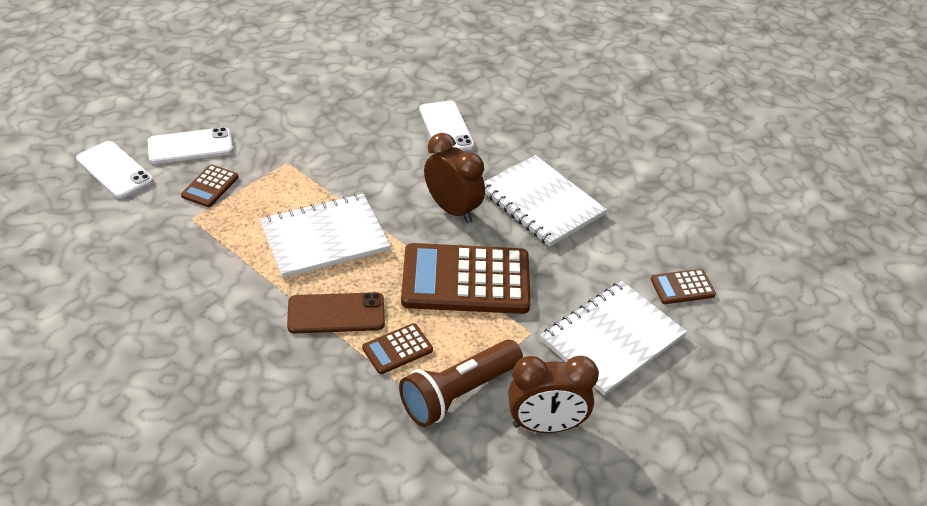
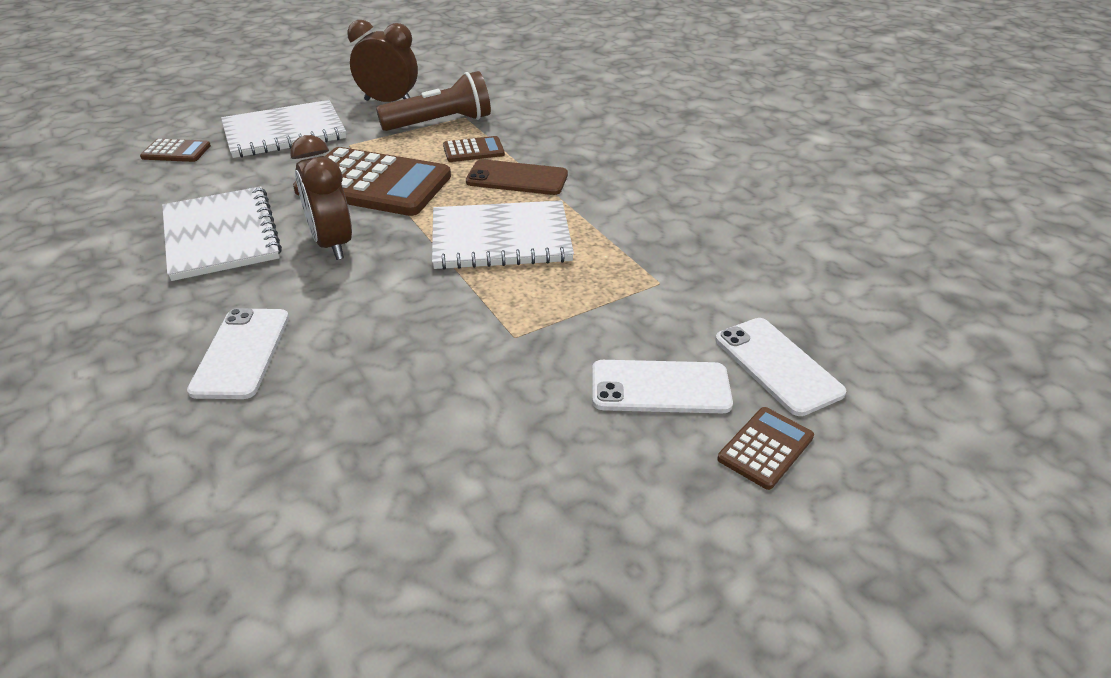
camera: 160 degrees left, 5 degrees down
(210, 186) = (632, 318): brown calculator -> brown calculator (765, 448)

